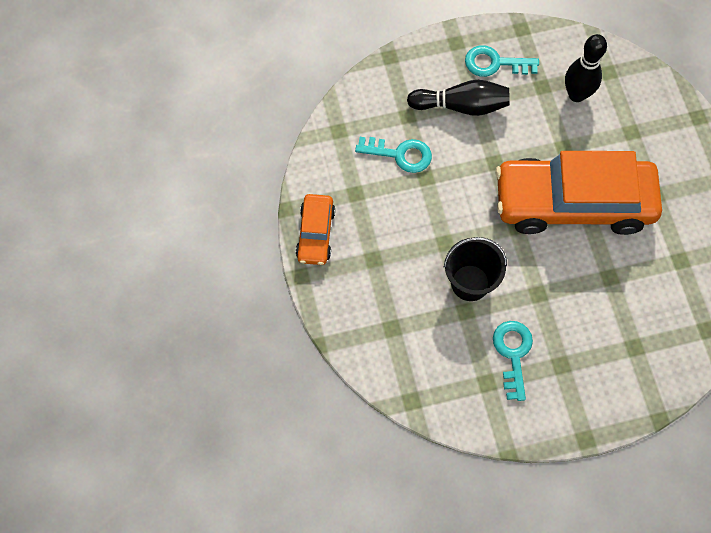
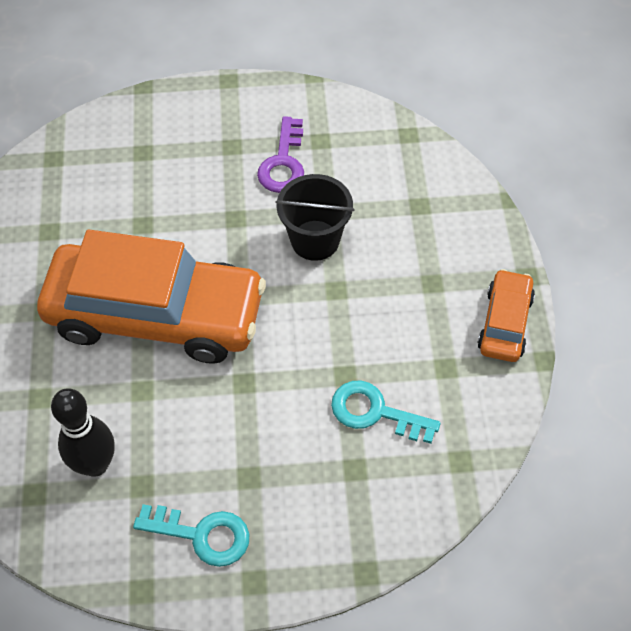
camera: 170 degrees left, 10 degrees down
(461, 106) = (271, 472): black bowling pin -> none
(513, 354) = (283, 163): turquoise key -> purple key

